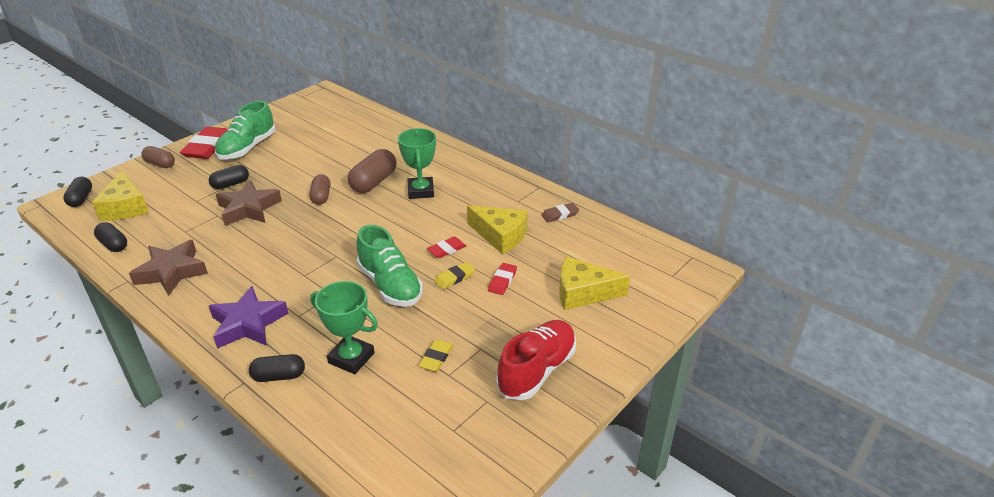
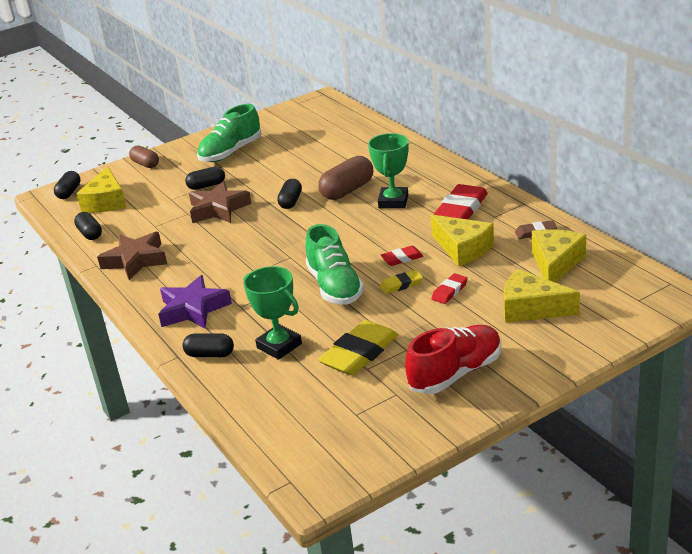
camera: 20 degrees right, 5 degrees down
(208, 147) = (193, 150): red eraser -> red eraser (461, 209)
(321, 197) = (291, 202): brown capsule -> black capsule
(436, 358) = (359, 353): yellow eraser -> yellow eraser, size x1.94
(588, 245) = (555, 264): none -> yellow cheese

